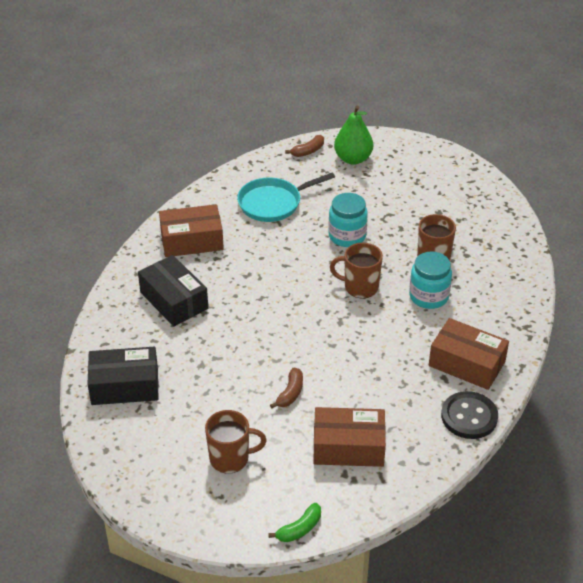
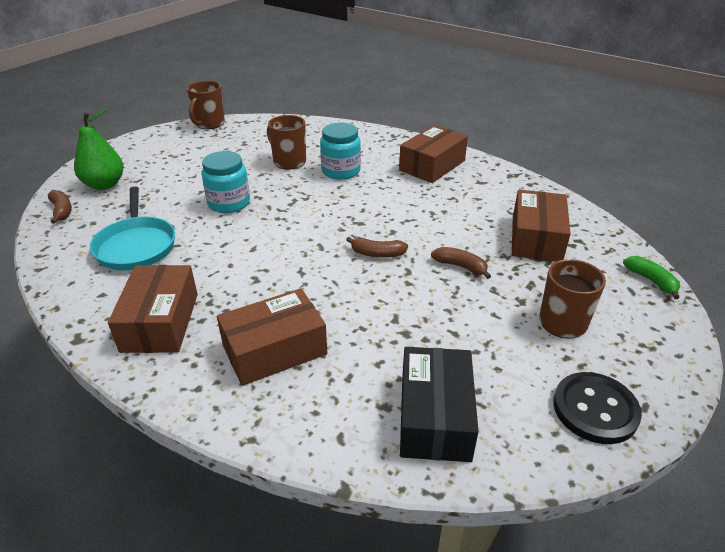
camera: 80 degrees left, 5 degrees down
(174, 300) = (274, 350): black box -> brown box
(296, 339) = (377, 254): none -> brown banana
(360, 287) = (312, 205): brown mug -> brown mug (209, 124)
(469, 417) = (495, 173): black button -> black button (595, 409)

